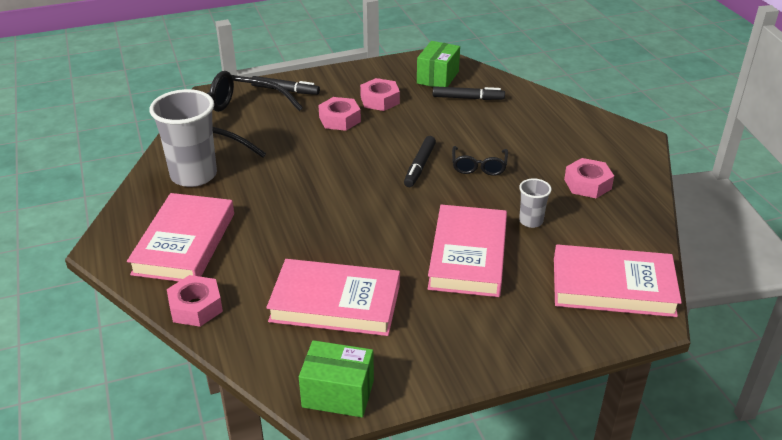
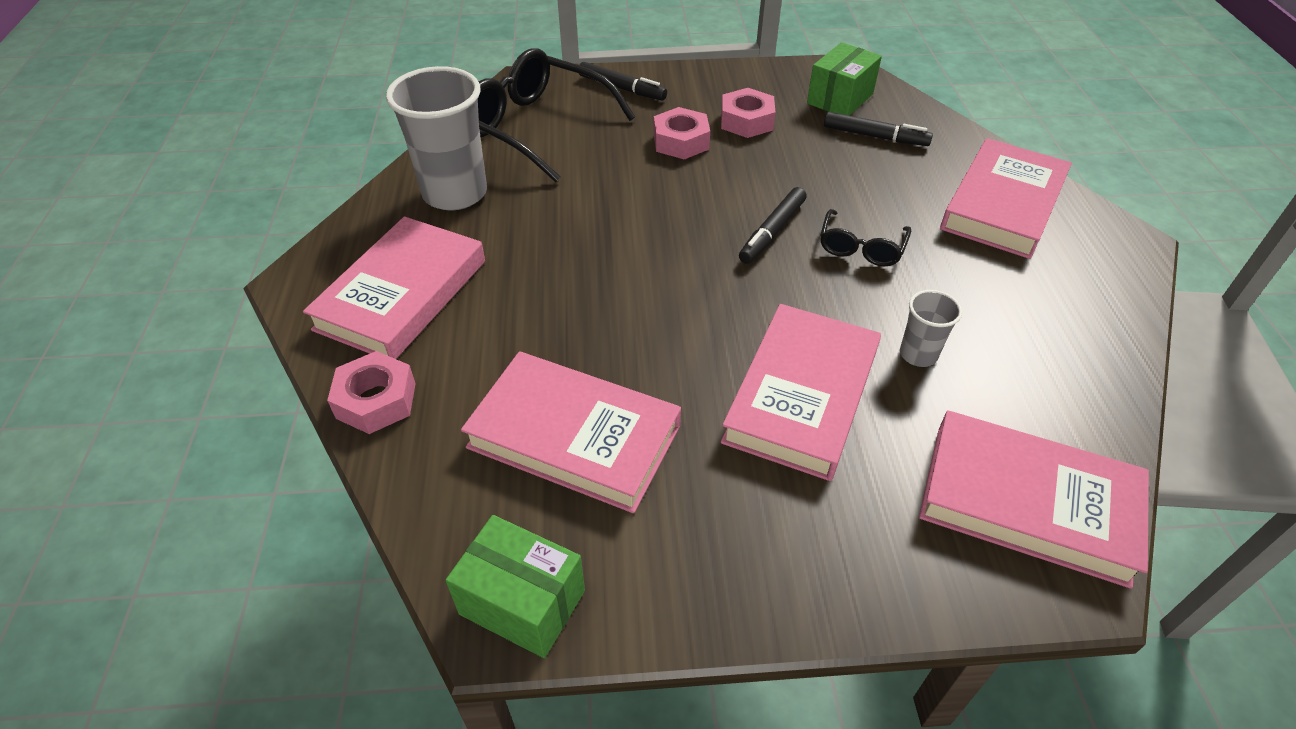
camera: 15 degrees right, 10 degrees up
(559, 128) = (1003, 205): none -> pink book
(587, 184) = (1027, 306): pink nut -> none

